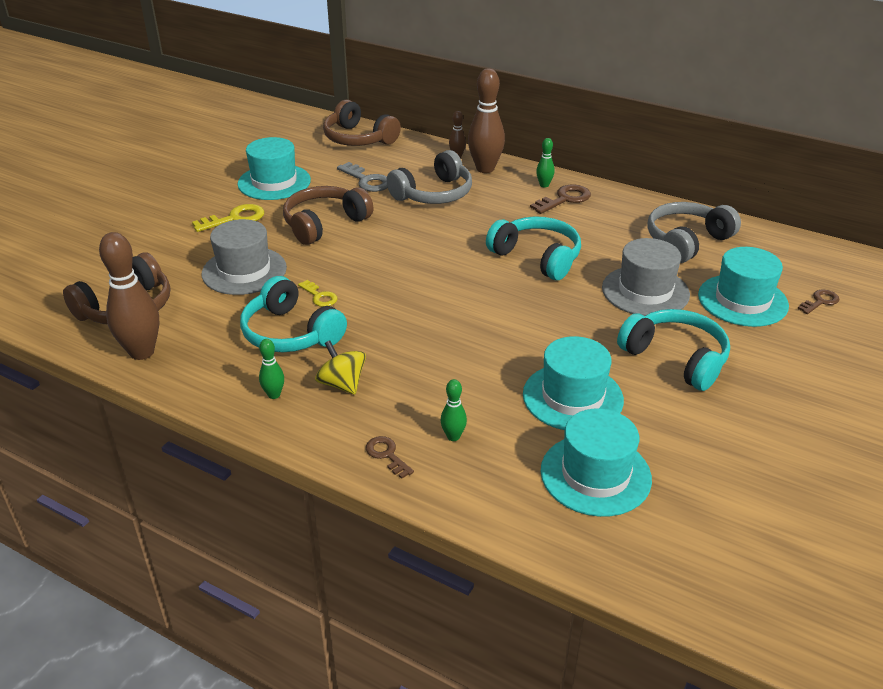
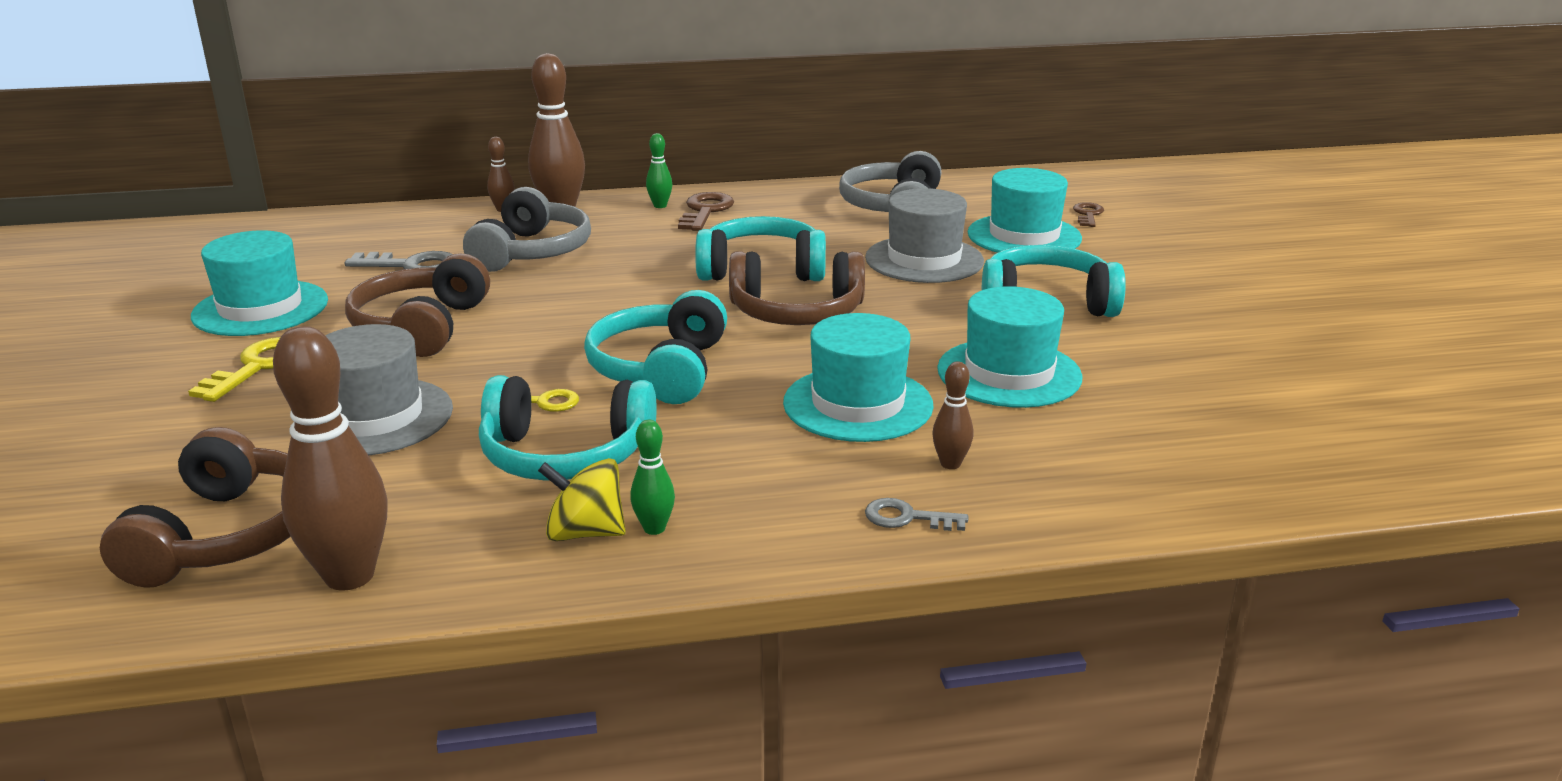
camera: 40 degrees left, 10 degrees down
(342, 384) = (730, 476): yellow spinning top -> yellow spinning top (585, 532)
(358, 139) = (326, 229): brown headphones -> brown headphones (796, 312)
(386, 455) = (907, 518): brown key -> grey key
(395, 303) = (661, 369): none -> turquoise headphones
(453, 436) = (950, 464): green bowling pin -> brown bowling pin
(595, 474) = (1143, 427): turquoise hat -> turquoise hat (858, 404)

